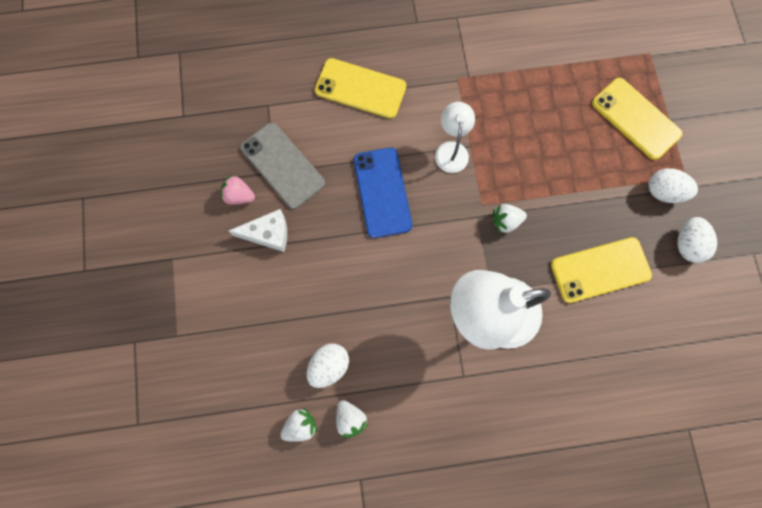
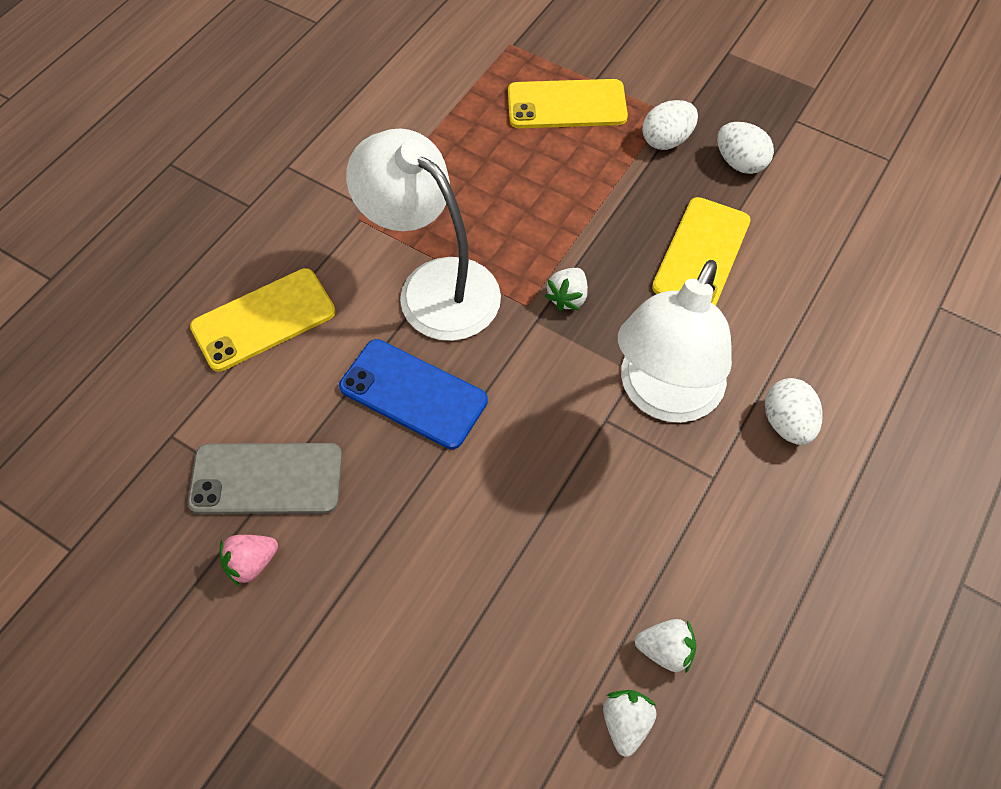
camera: 50 degrees left, 15 degrees down
(268, 234) = (337, 565): white cheese -> none
(329, 366) = (576, 623): white egg -> white egg (786, 423)
(451, 150) = (434, 286): white lamp -> white lamp, size x1.97

